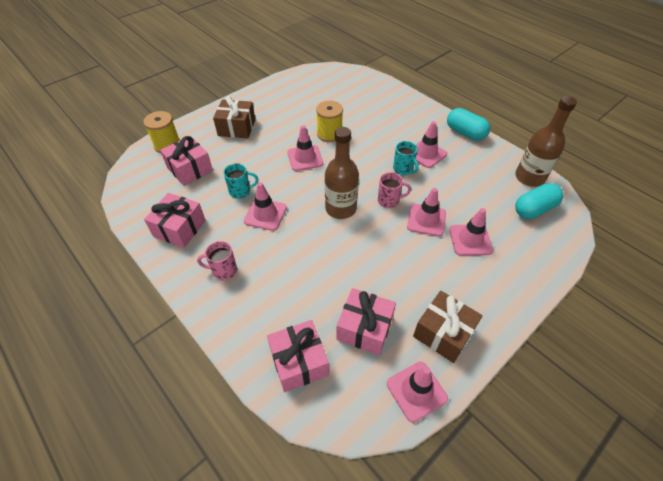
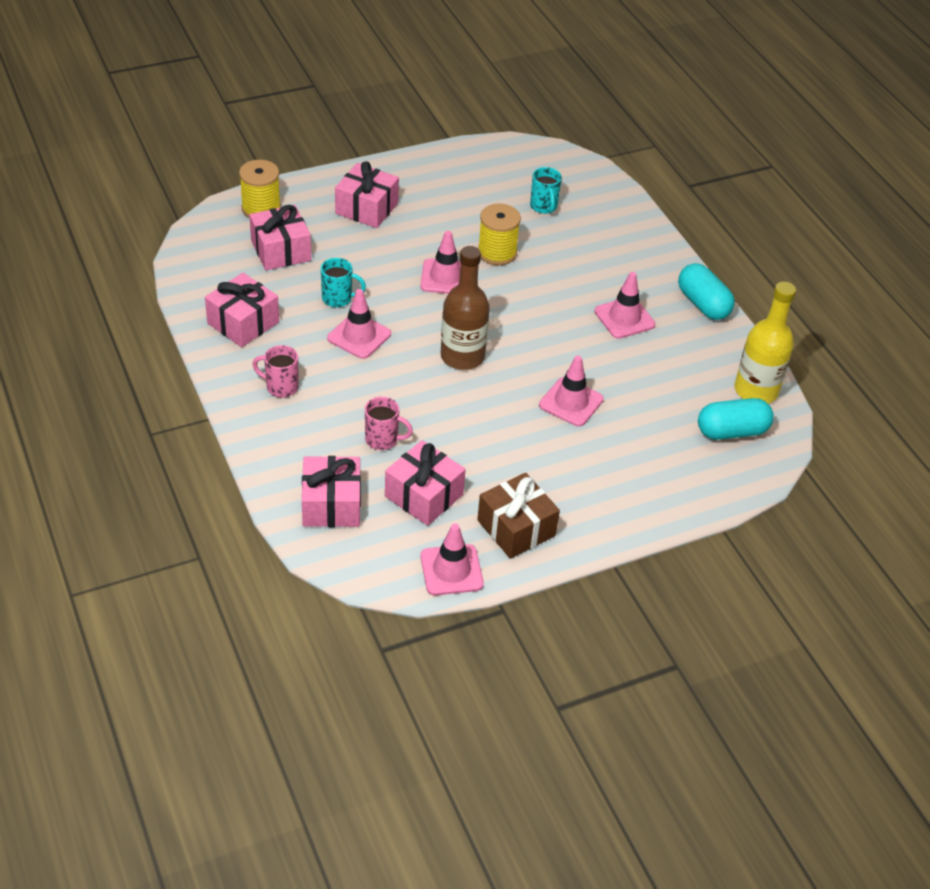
camera: 15 degrees right, 5 degrees down
(236, 127) = (366, 208): brown gift -> pink gift
(389, 201) = (534, 365): pink mug -> pink mug (383, 439)
(403, 169) = (578, 330): turquoise mug -> turquoise mug (544, 207)
(470, 240) = (615, 442): pink traffic cone -> none
(529, 177) = (756, 390): brown bottle -> yellow bottle

